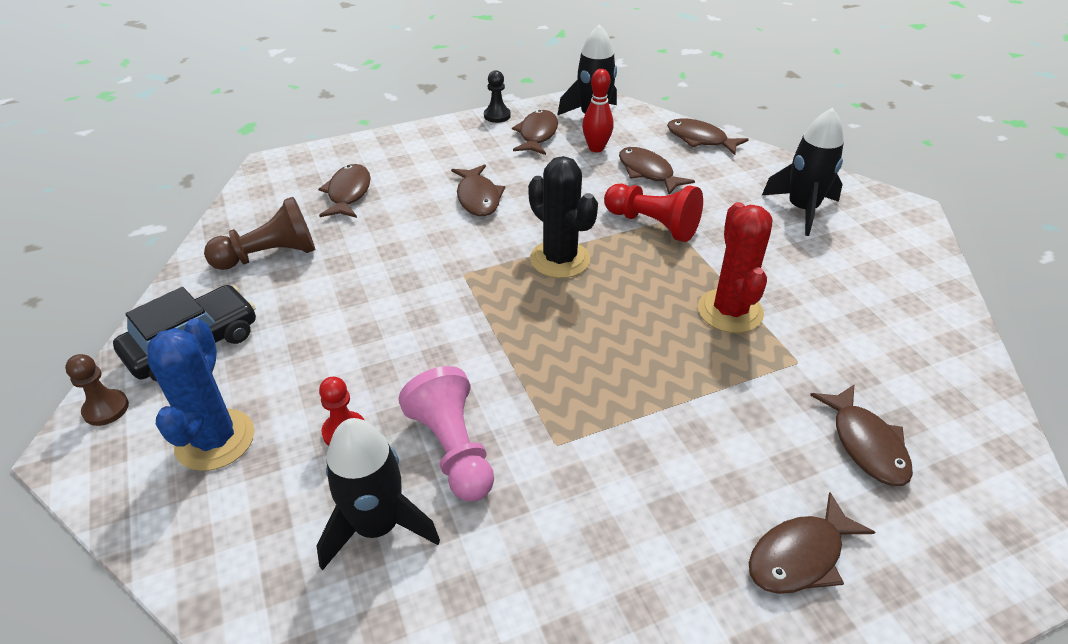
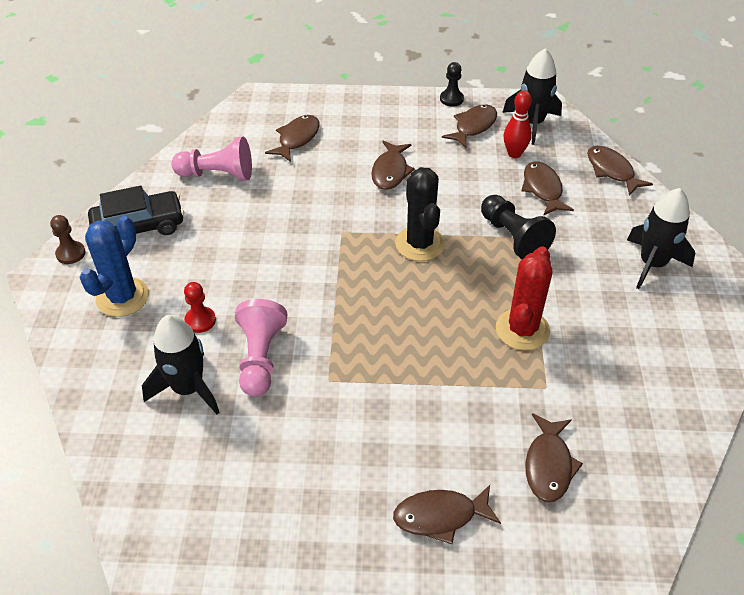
camera: 25 degrees right, 5 degrees up
(270, 256) = (217, 174): brown pawn -> pink pawn
(652, 224) = (513, 237): red pawn -> black pawn

